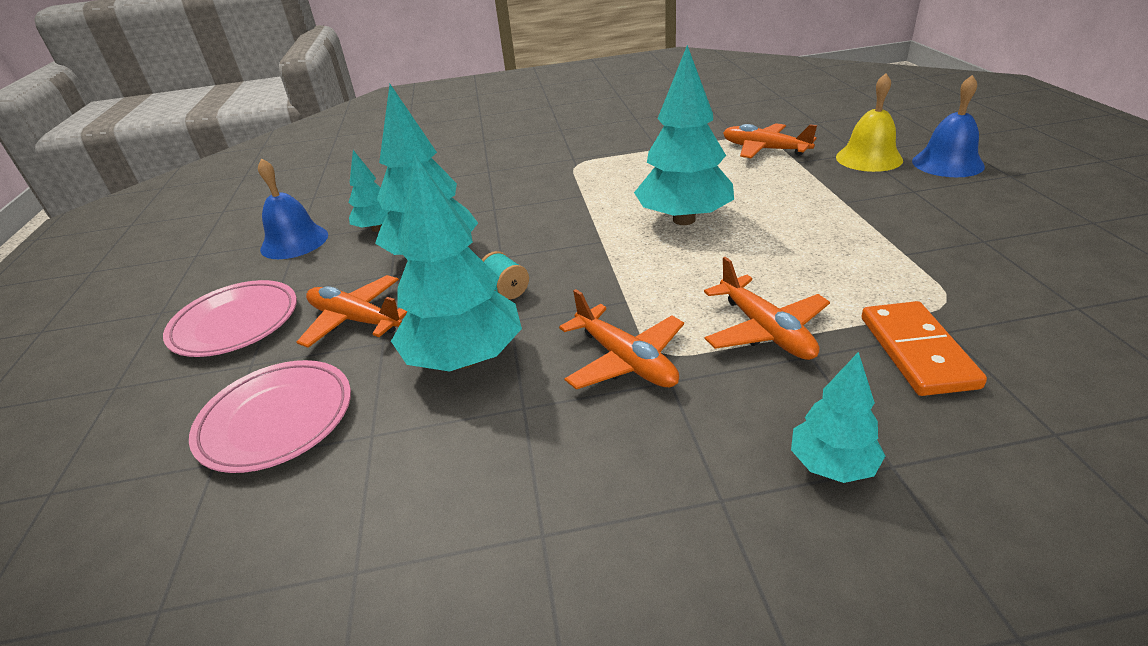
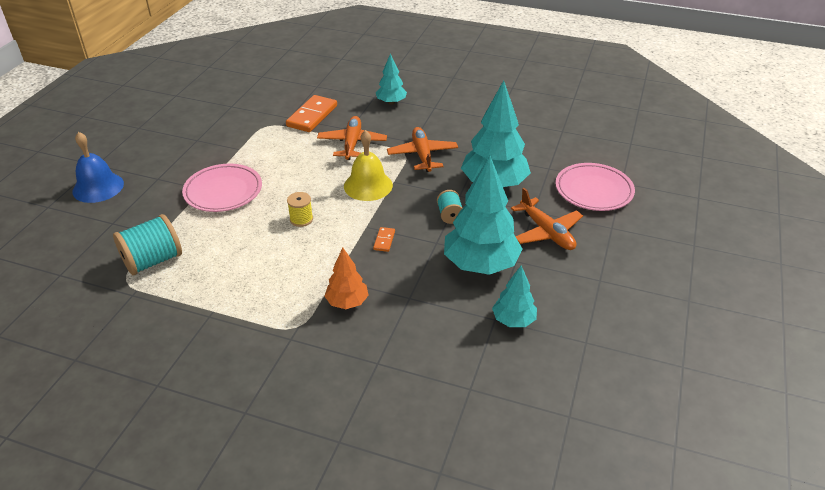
camera: 155 degrees left, 5 degrees up
(235, 323) = (627, 263): pink plate -> pink plate (223, 191)
(294, 242) = (588, 339): blue bell -> none
(550, 187) = (347, 302): none -> orange tree
(565, 237) = (384, 240): none -> orange domino
(684, 219) = (301, 219): turquoise tree -> yellow spool
(764, 149) = (153, 261): orange plane -> turquoise spool
(869, 158) = (120, 214): yellow bell -> yellow bell (368, 185)

